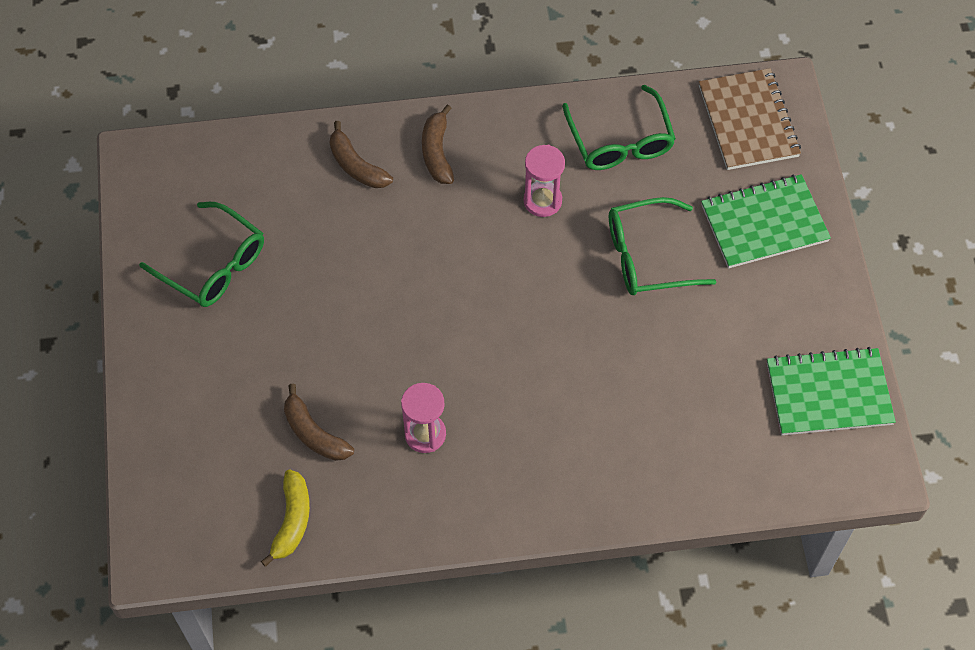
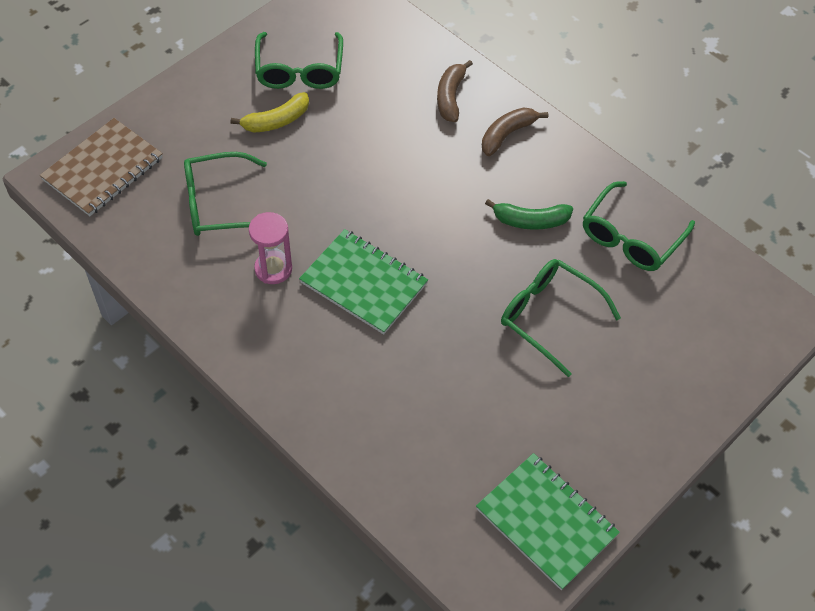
camera: 50 degrees right, 5 degrees down
(292, 520) = (142, 234): yellow banana -> yellow banana (276, 121)
(314, 433) = (219, 204): brown banana -> green glasses
(542, 201) = (530, 221): pink hourglass -> green banana
(748, 121) = (737, 310): brown notebook -> brown notebook (103, 169)
(764, 223) = (656, 378): green notebook -> green notebook (363, 283)

